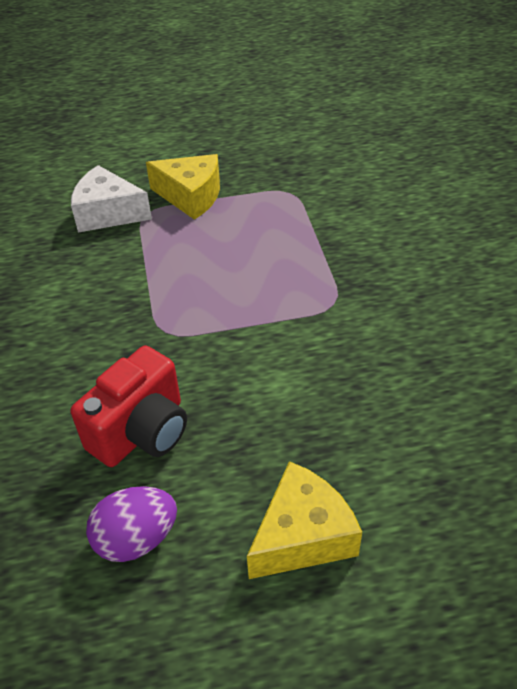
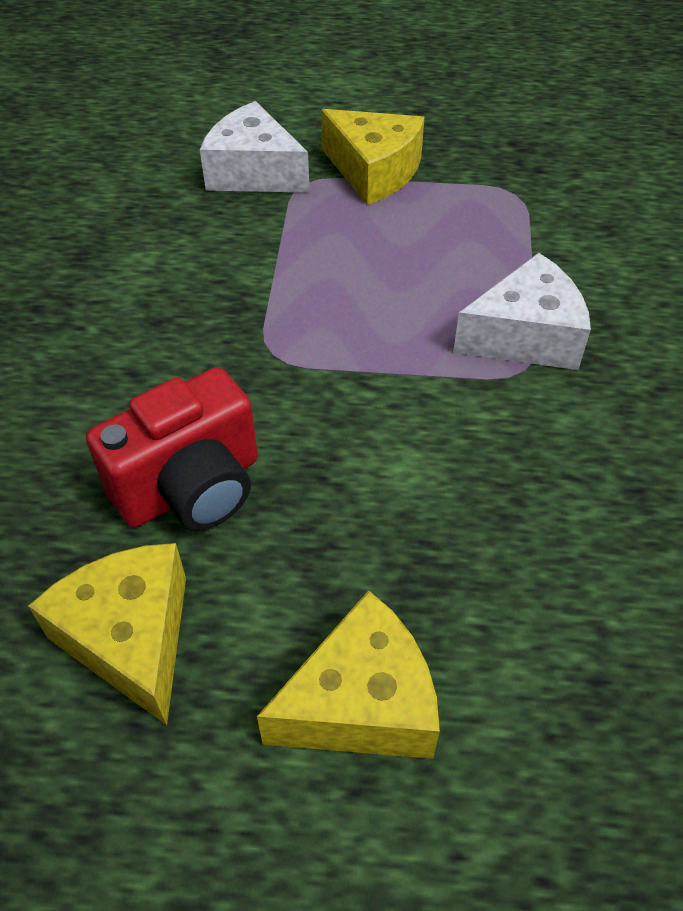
camera: 15 degrees right, 5 degrees up
(136, 539) = (131, 638): purple egg -> yellow cheese
(327, 282) = (525, 336): none -> white cheese

